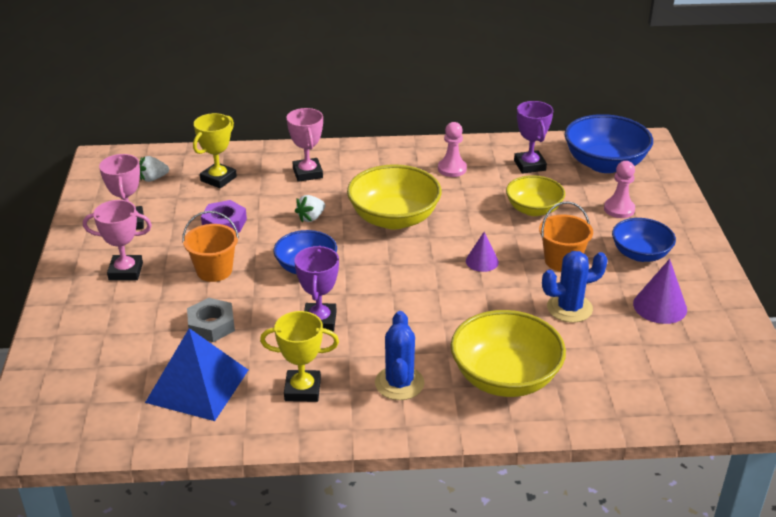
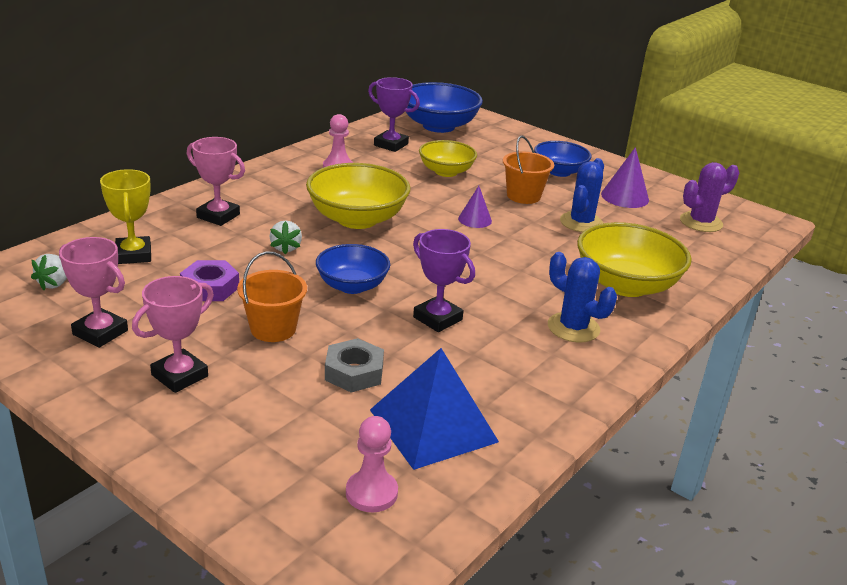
camera: 50 degrees left, 5 degrees down
(302, 389) = (519, 374): yellow trophy -> none
(619, 209) = (498, 150): pink pawn -> pink pawn (371, 493)
(691, 366) = (701, 222): none -> purple cactus

